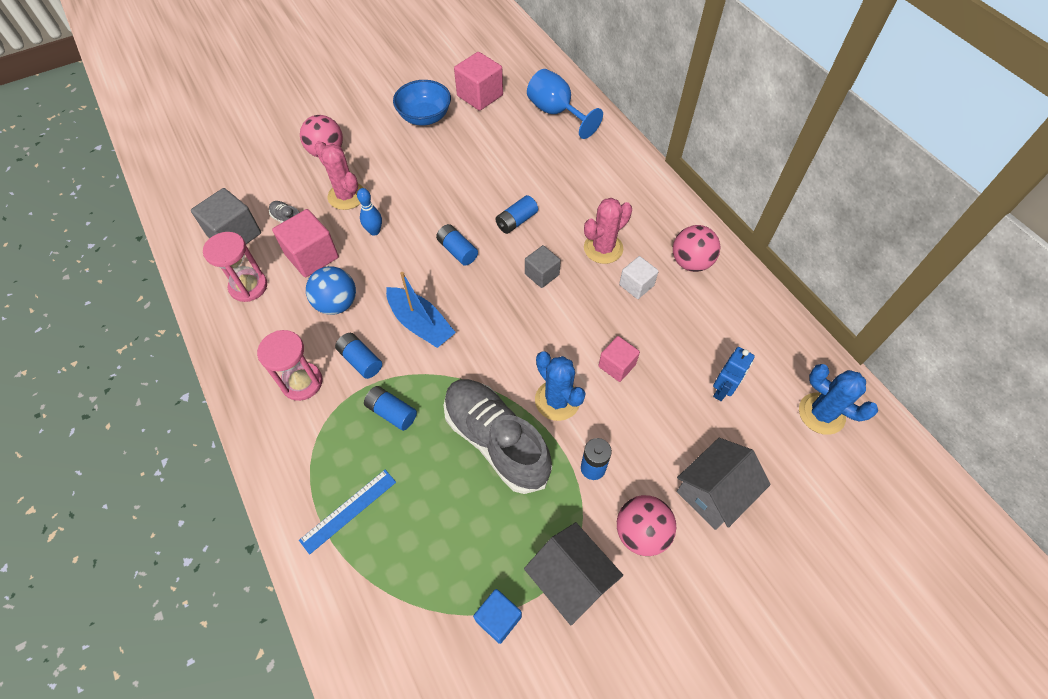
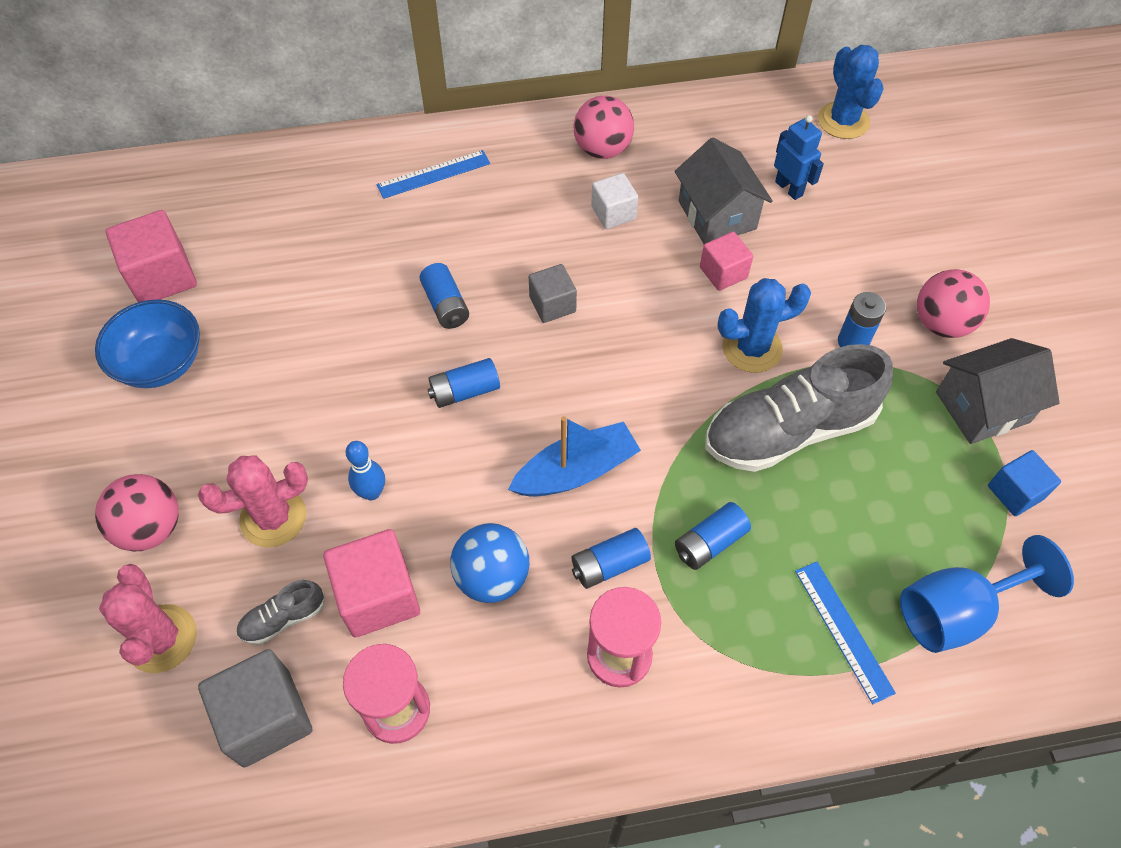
camera: 70 degrees left, 0 degrees up
(556, 113) = (263, 195): blue goblet -> blue goblet (956, 611)
(603, 248) = (540, 226): pink cactus -> pink cactus (161, 639)
(616, 181) = (433, 174): none -> blue ruler
(713, 492) = (910, 244): grey house -> grey house (717, 215)
(821, 413) = (843, 121): blue cactus -> blue cactus turned 75 degrees counterclockwise

